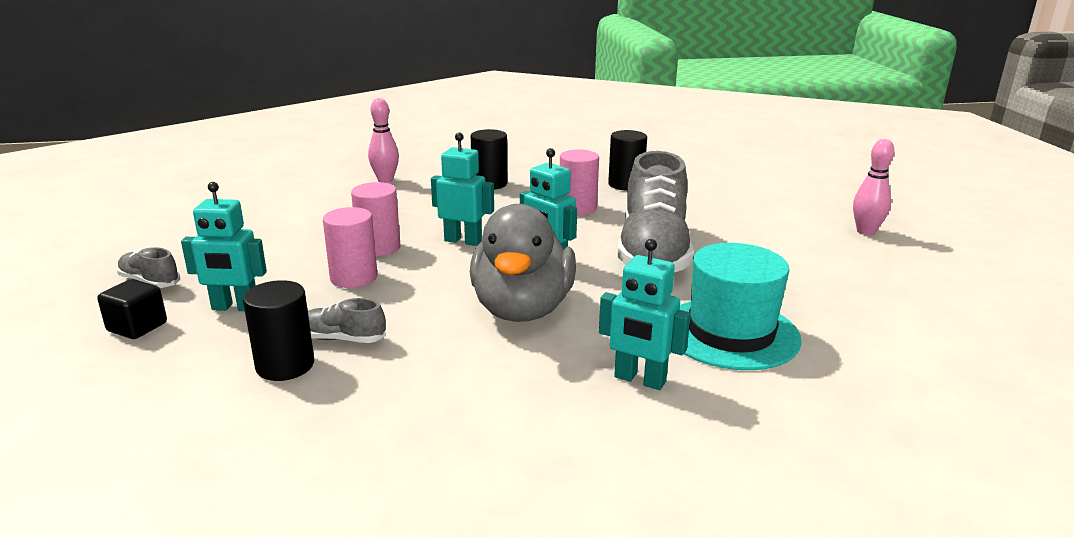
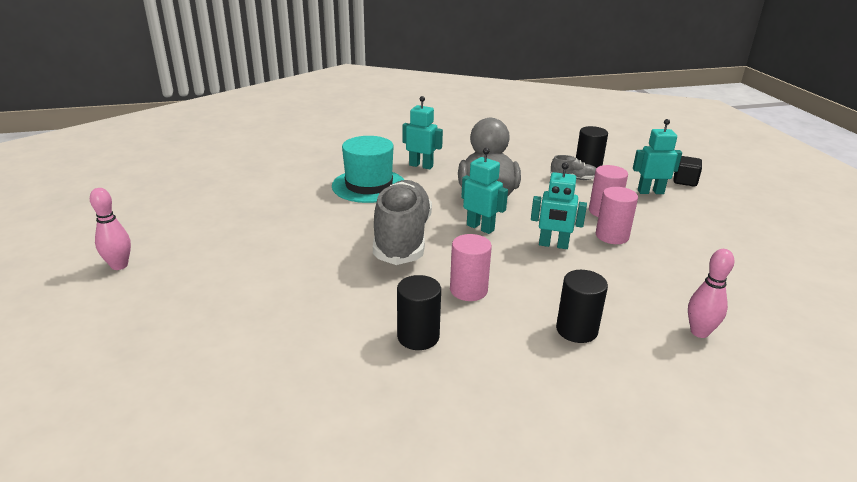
camera: 175 degrees right, 5 degrees up
(150, 282) = (725, 205): grey shoe -> none
(865, 232) = (207, 268): pink bowling pin -> pink bowling pin (119, 265)

